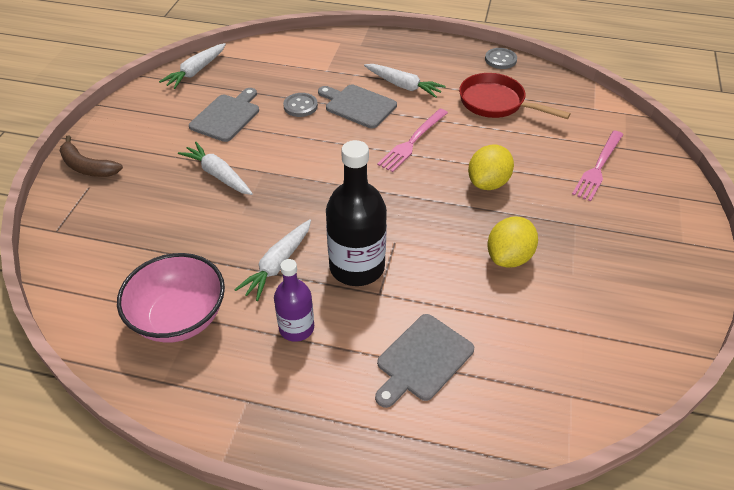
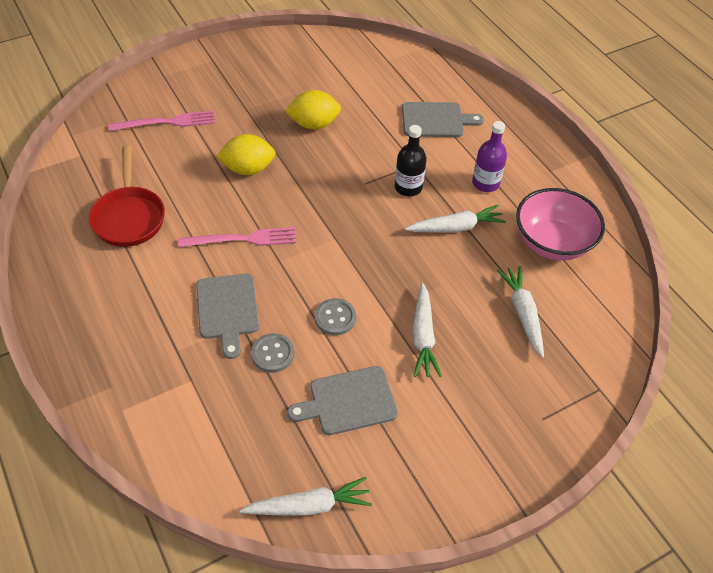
camera: 135 degrees left, 5 degrees up
(87, 167) = (528, 447): brown banana -> none
(357, 267) = (408, 187): black bottle -> black bottle, size x0.59
(403, 86) = (161, 297): white carrot -> white carrot (522, 313)
(500, 60) = (43, 251): grey button -> grey button (335, 318)

